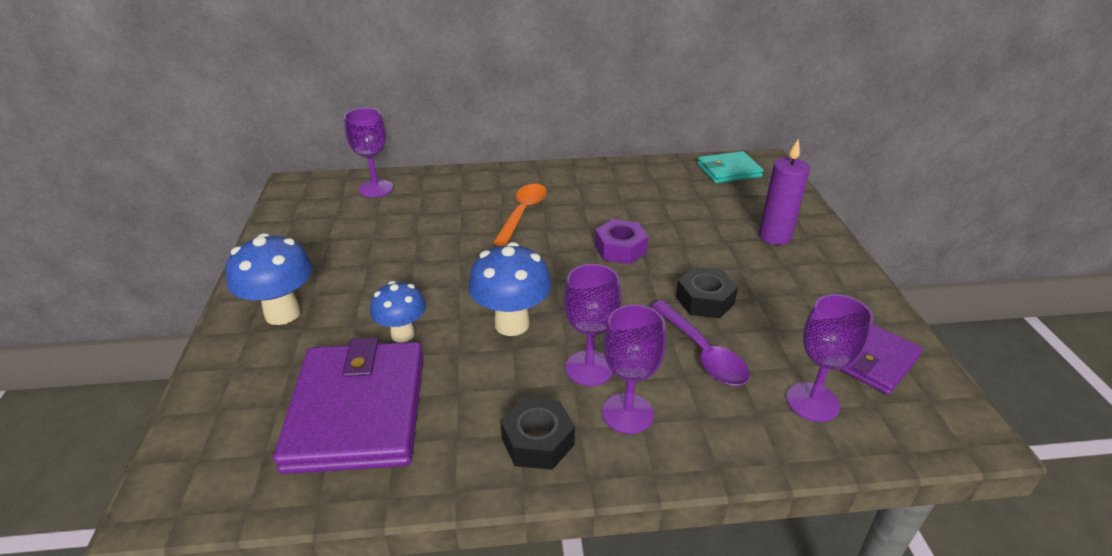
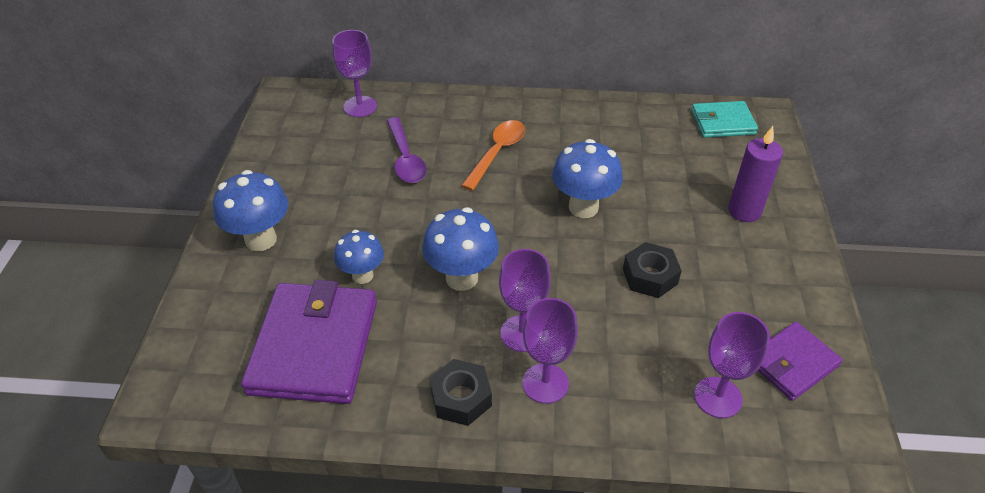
camera: 10 degrees right, 10 degrees up
(620, 249) = (583, 207): purple nut -> blue mushroom
(702, 352) = (630, 332): purple spoon -> purple spoon (405, 158)

